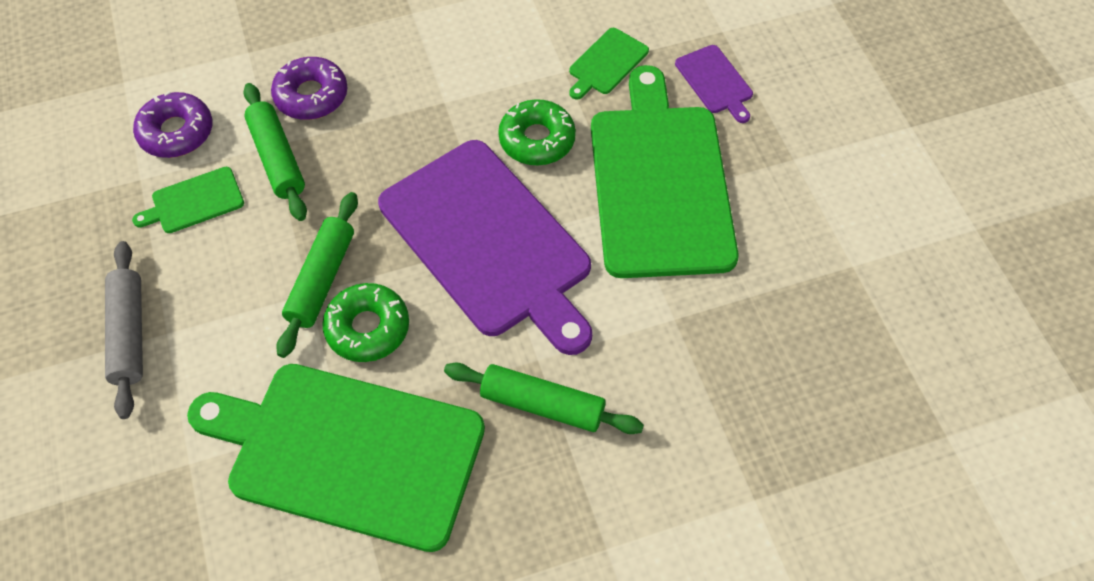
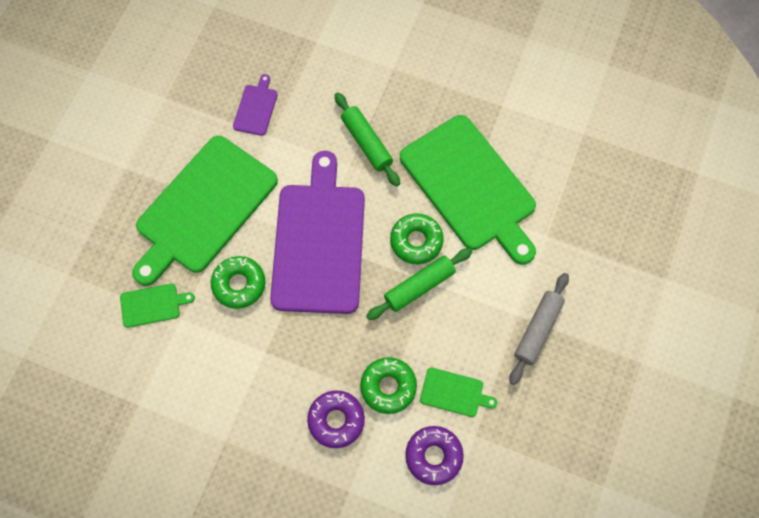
camera: 140 degrees left, 10 degrees up
(277, 158) = (388, 387): green rolling pin -> green donut
(715, 82) = (110, 244): purple cutting board -> purple cutting board (256, 108)

